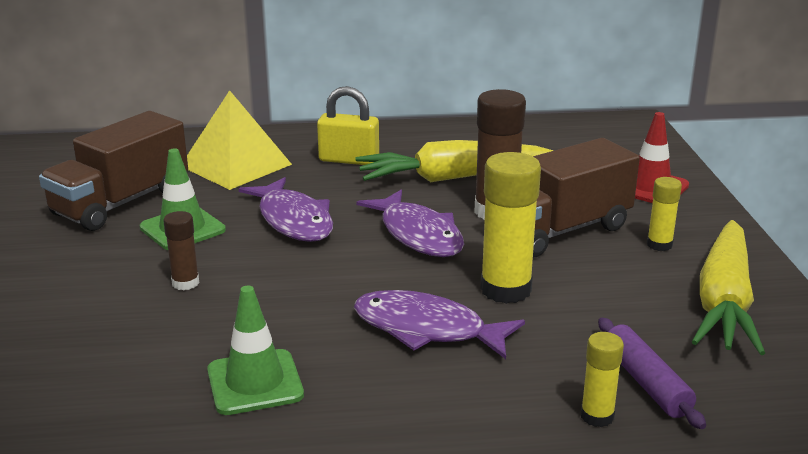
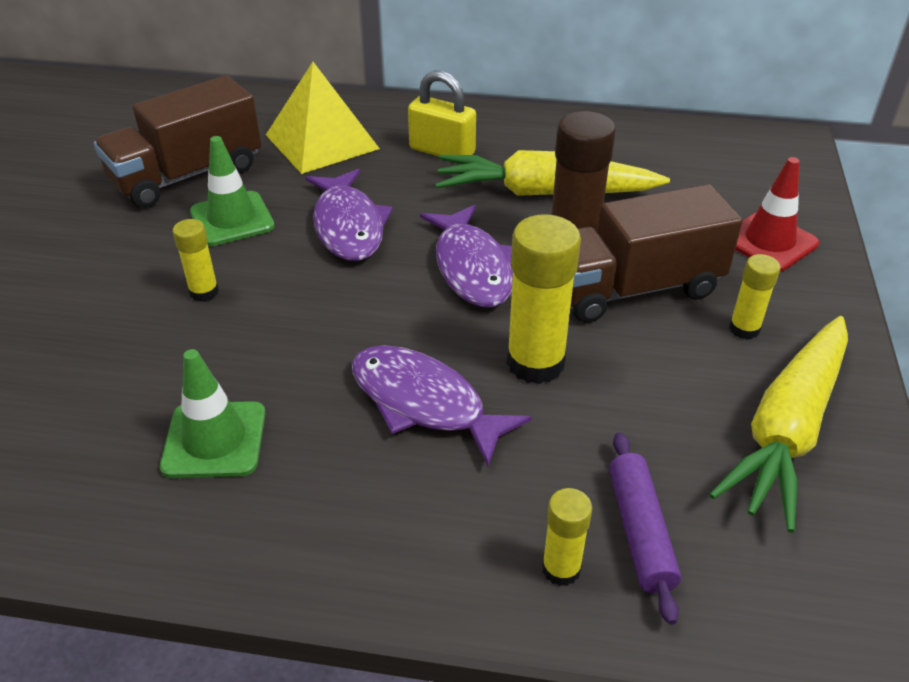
camera: 15 degrees right, 15 degrees up
(185, 283) = (204, 292): brown glue stick -> yellow glue stick

